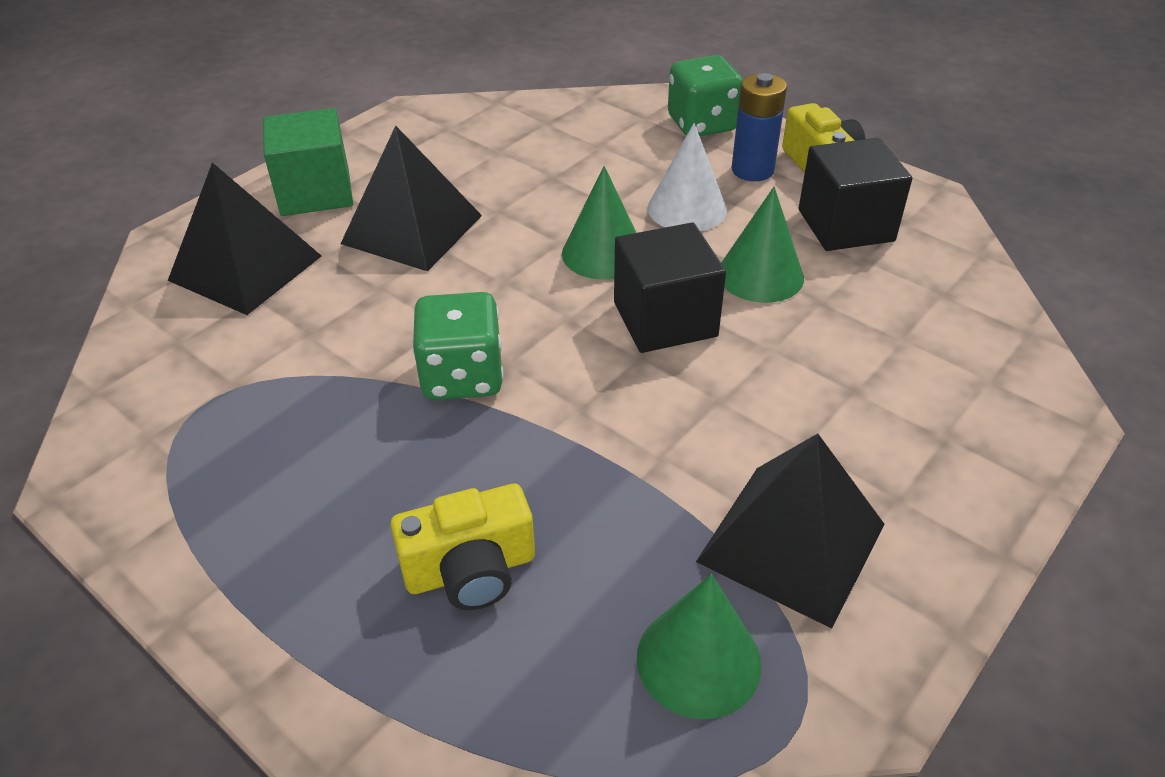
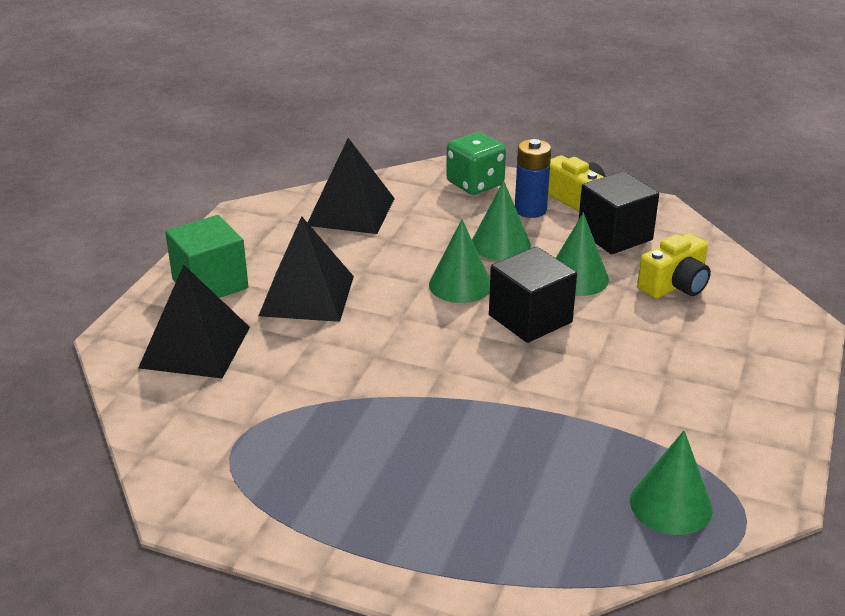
camera: 20 degrees left, 10 degrees down
(462, 376) = (414, 383): green dice -> none
(470, 570) = (500, 494): yellow camera -> yellow camera (674, 285)
(687, 208) = (500, 244): white cone -> green cone
(791, 543) = (688, 430): black pyramid -> black pyramid (351, 211)

